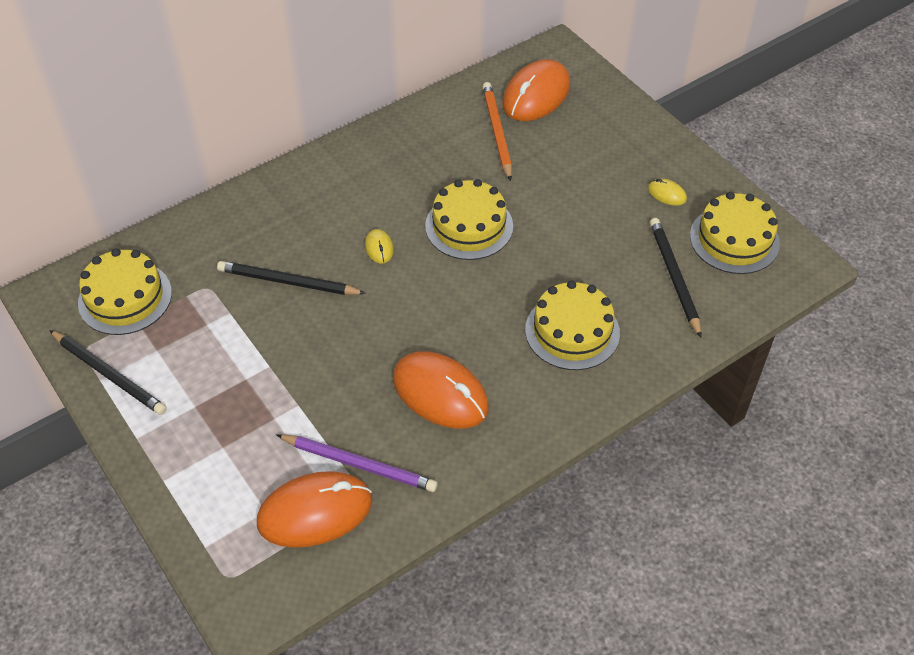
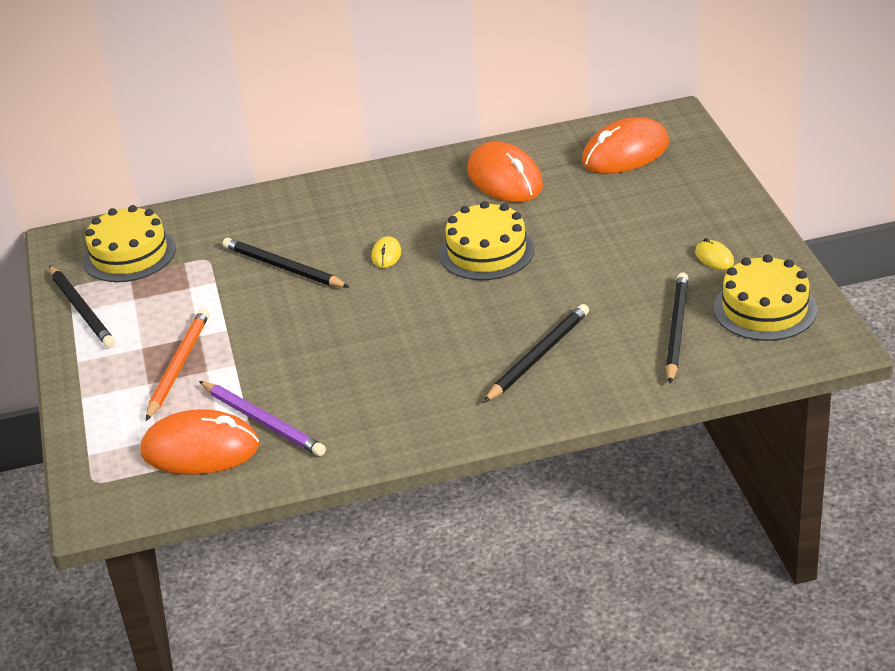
camera: 25 degrees right, 15 degrees down
(440, 393) = (374, 381): orange mouse -> orange mouse (505, 179)
(497, 132) = (564, 178): orange pencil -> orange pencil (178, 366)
(572, 331) = (538, 356): yellow cake -> black pencil

